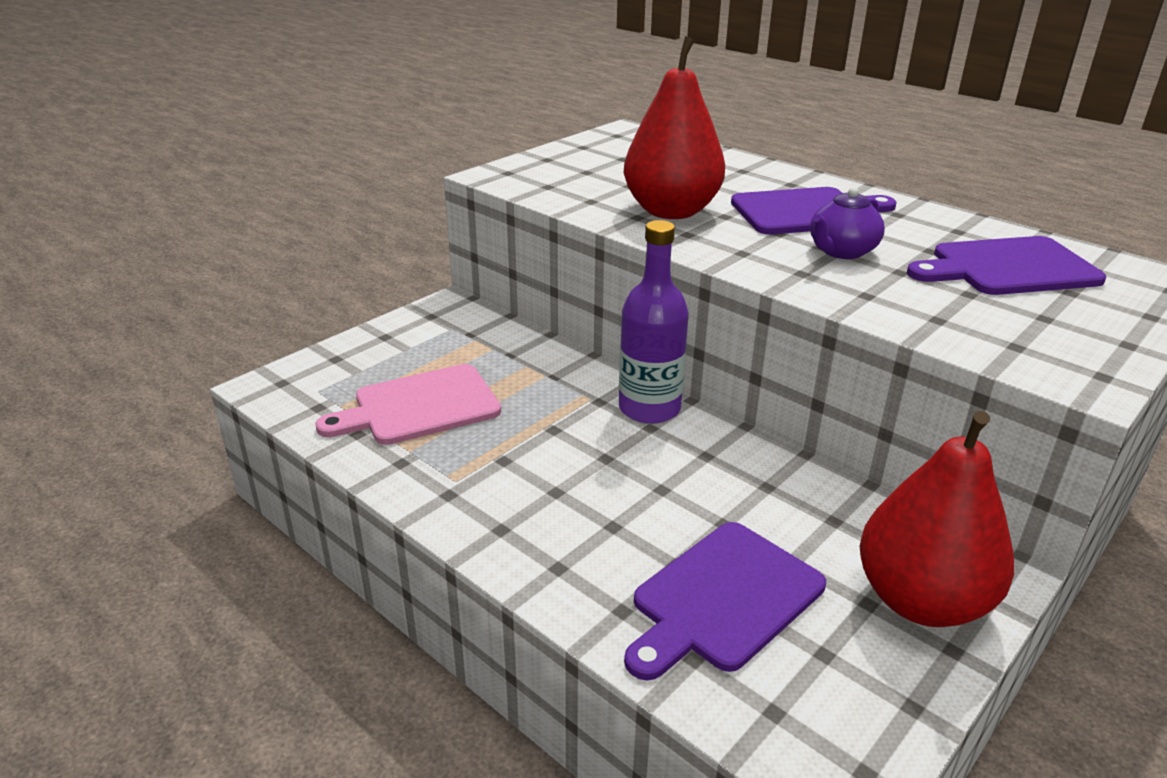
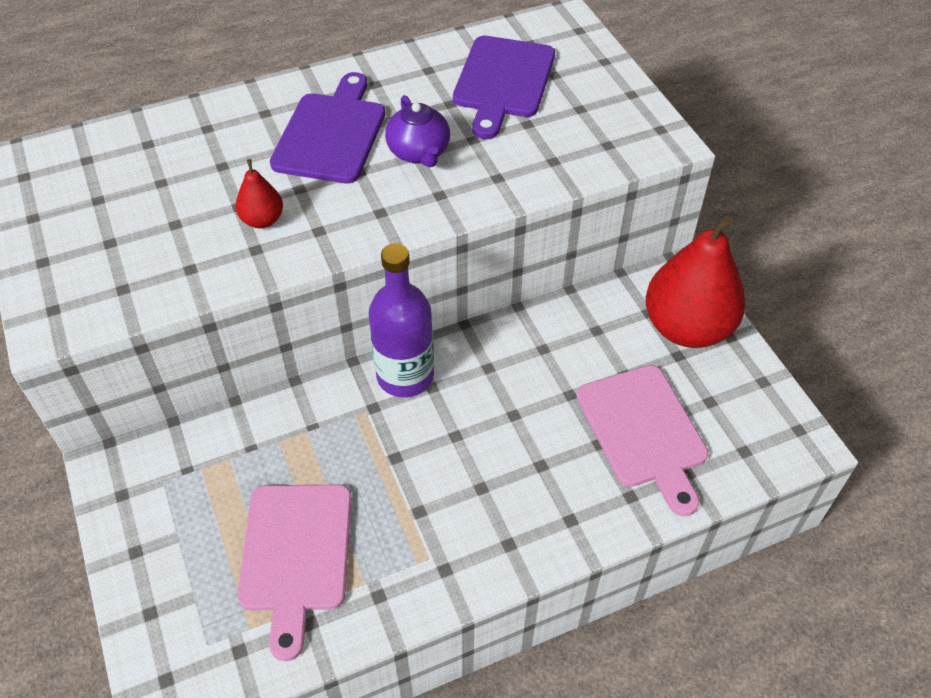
camera: 65 degrees left, 20 degrees up
(671, 211) = (262, 220): red pear -> red pear, size x0.44
(723, 599) = (644, 431): purple cutting board -> pink cutting board

